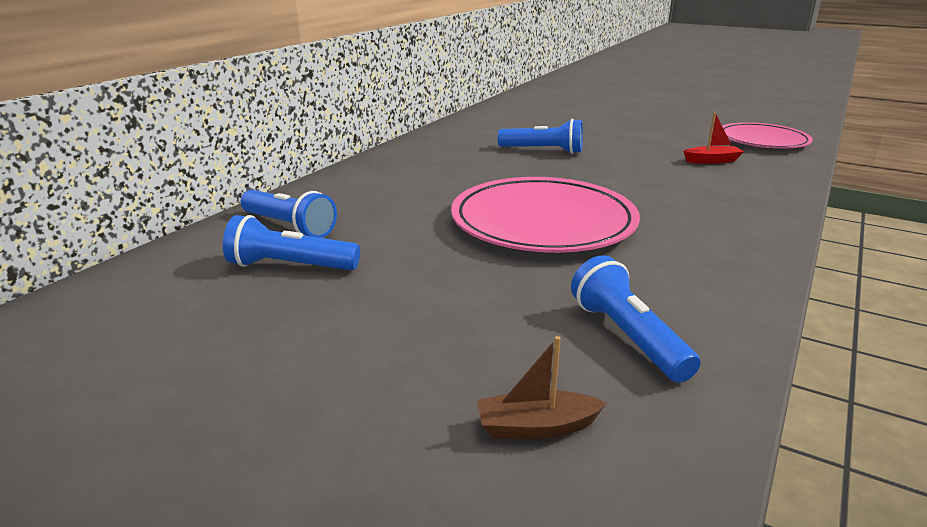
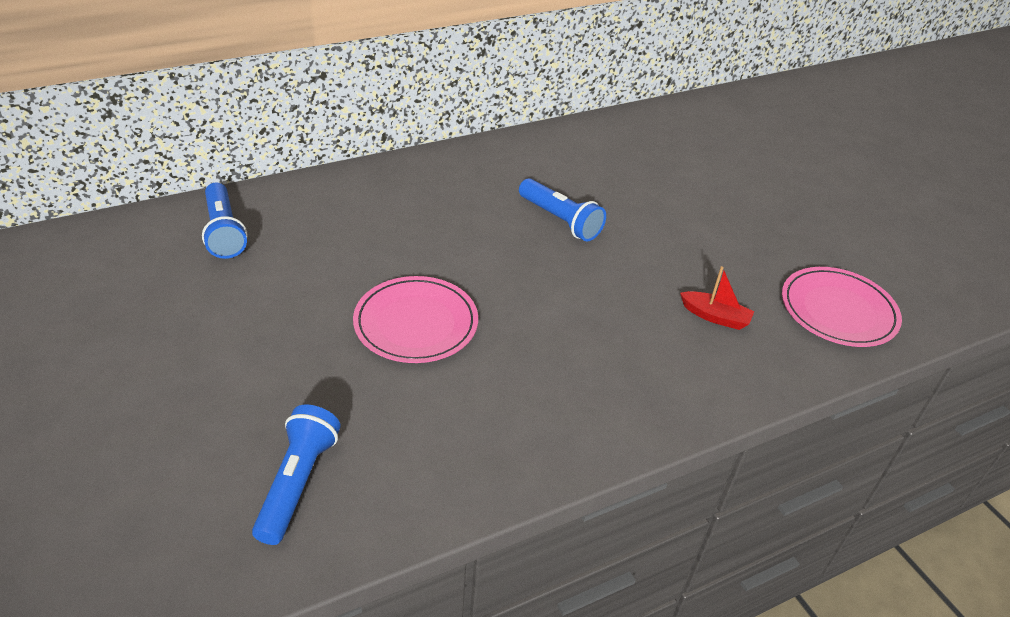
camera: 30 degrees right, 15 degrees up
(290, 266) = (175, 280): blue flashlight -> none
(536, 427) = (139, 517): brown boat -> none
(543, 222) = (416, 323): pink plate -> pink plate, size x0.65

